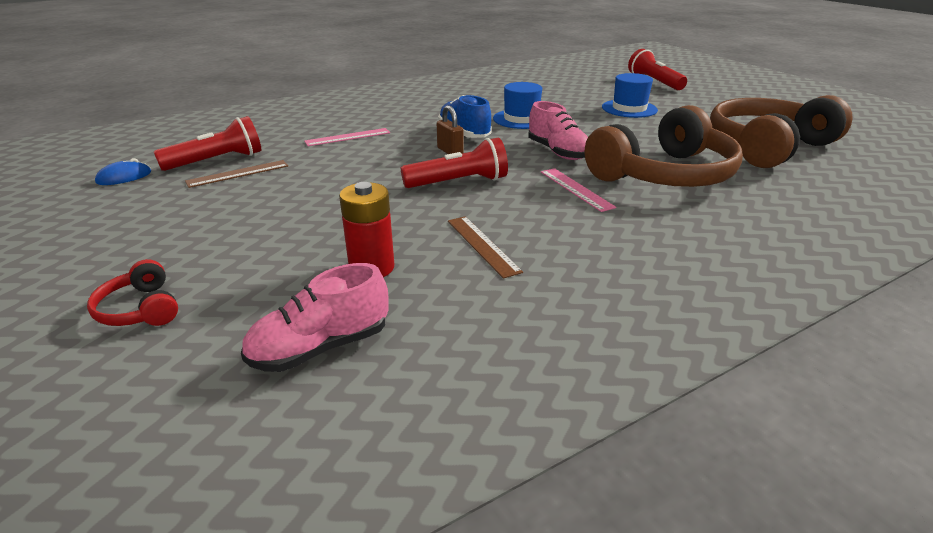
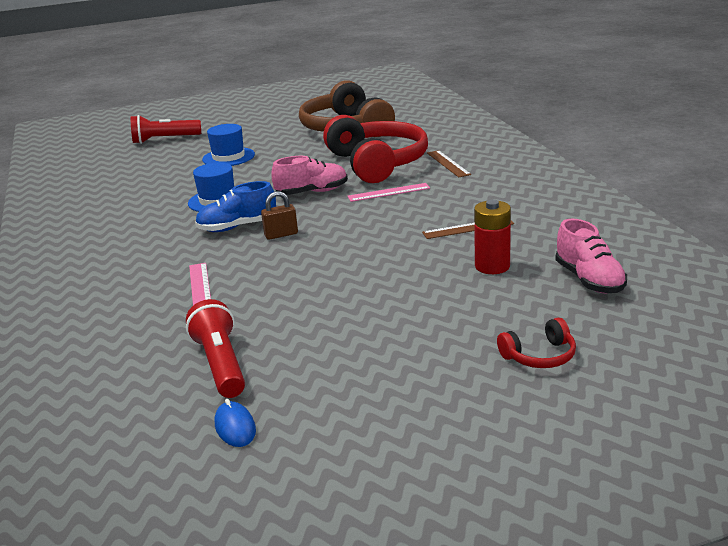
camera: 75 degrees left, 5 degrees down
(238, 173) = (271, 345): brown ruler -> brown ruler (448, 163)
(458, 182) = (355, 233): red flashlight -> none
(664, 174) = (377, 163): brown headphones -> red headphones

